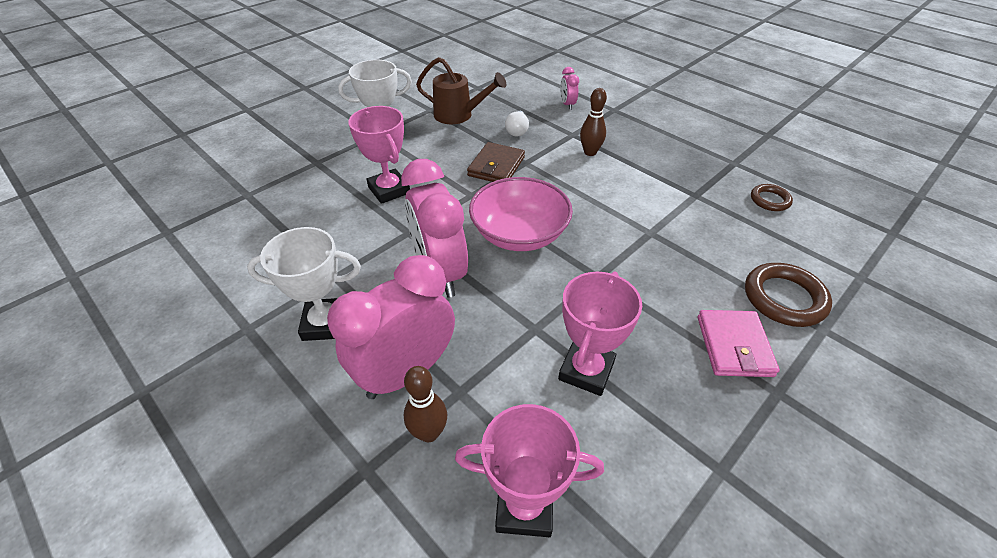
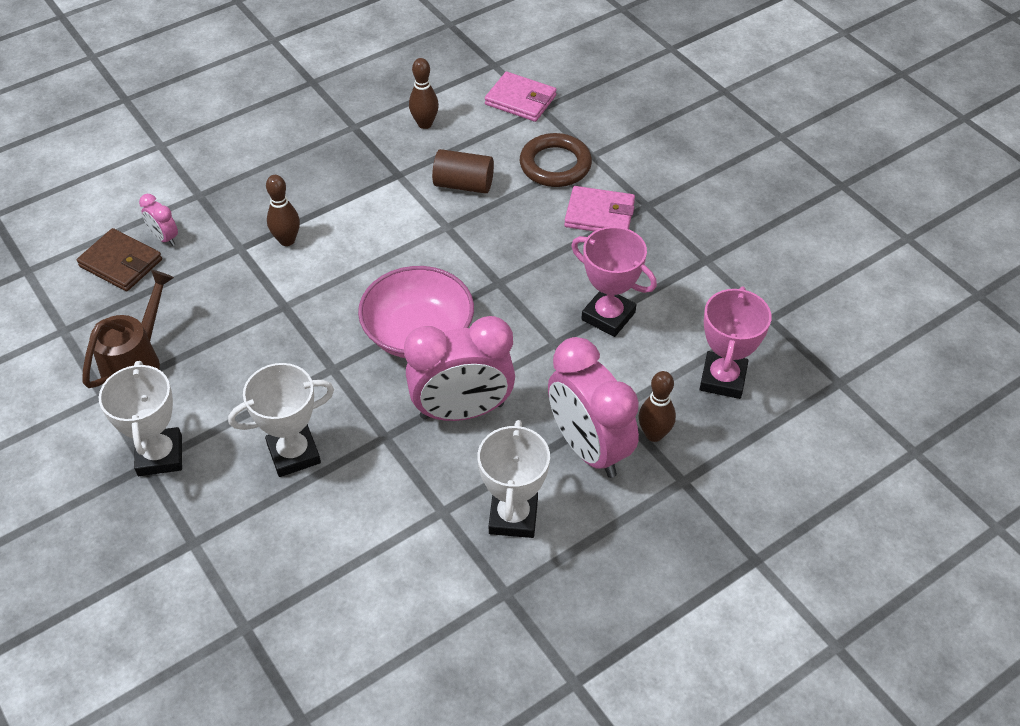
camera: 80 degrees left, 5 degrees up
(389, 190) = (294, 453): pink trophy -> white trophy
(496, 166) = (282, 336): brown wallet -> brown wallet (121, 263)
(517, 131) = (207, 302): white light bulb -> none
(567, 105) = (164, 238): pink clock -> pink clock turned 45 degrees clockwise
(709, 235) = (463, 184): none -> brown cylinder
(769, 200) = (425, 124): brown ring -> brown bowling pin
(858, 259) = (520, 100): none -> pink wallet

